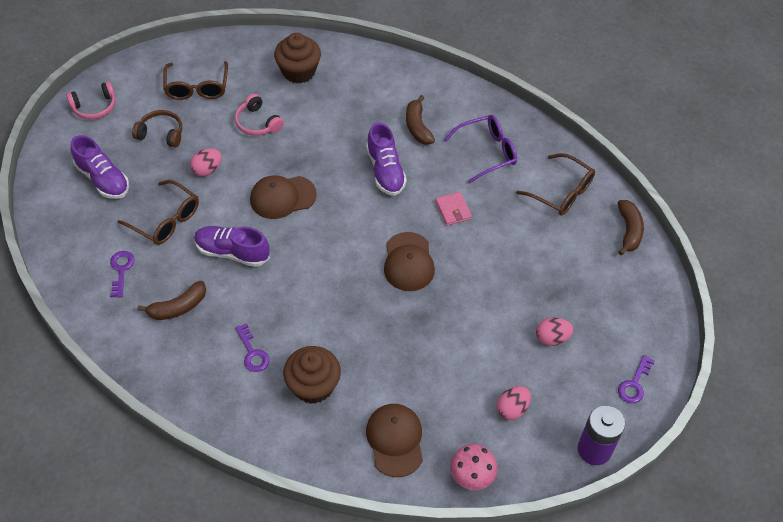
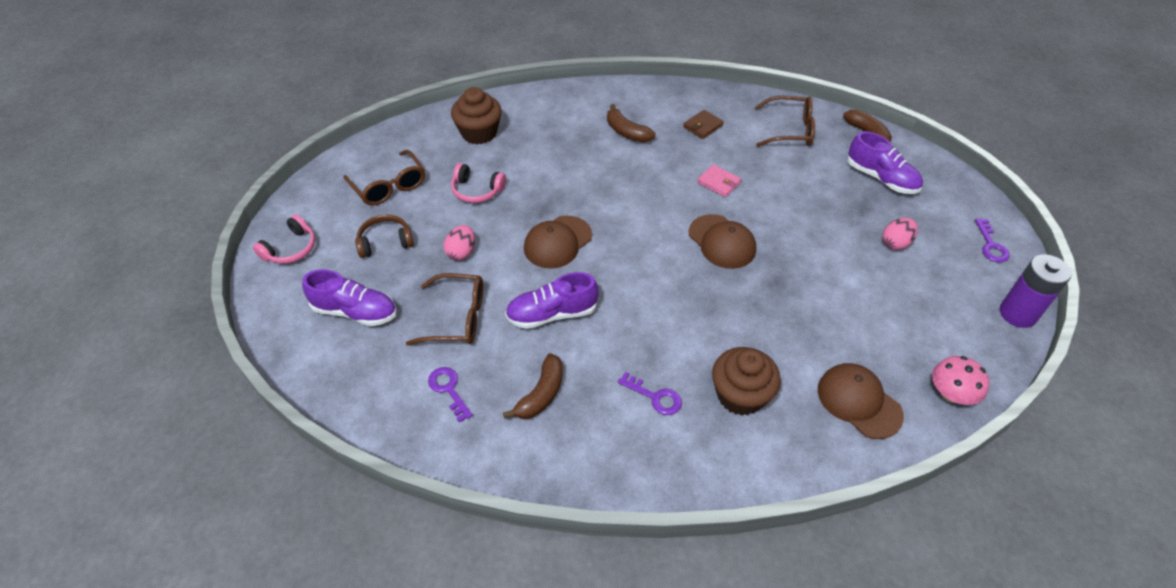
camera: 30 degrees left, 5 degrees down
(385, 171) = (631, 178): purple shoe -> purple shoe (881, 178)
(487, 152) = (703, 126): purple glasses -> brown wallet
(512, 409) = (924, 317): pink egg -> none

